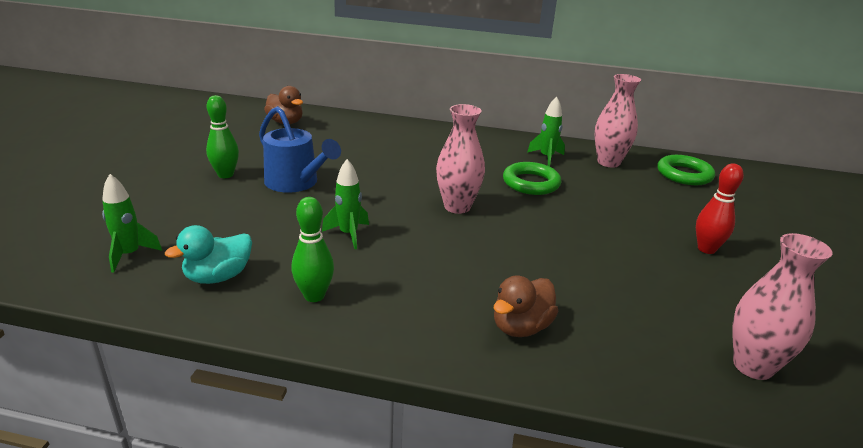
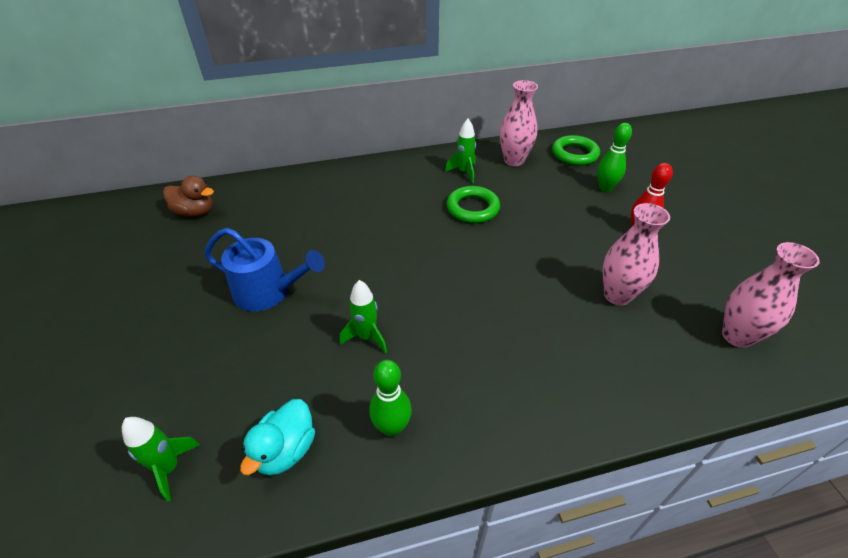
camera: 25 degrees left, 15 degrees up
(225, 175) = (187, 310): green bowling pin -> green bowling pin (605, 188)
(457, 207) = (434, 261): pink vase -> pink vase (617, 295)
(521, 327) = (574, 377): brown duck -> none

